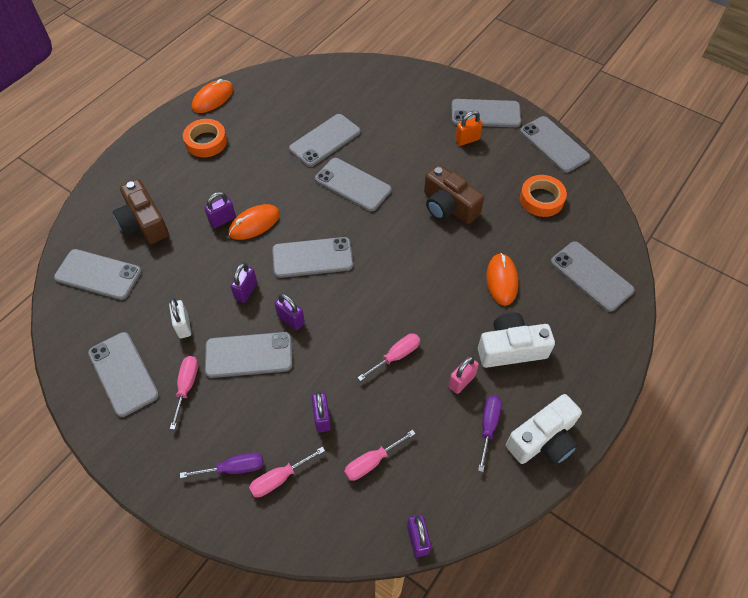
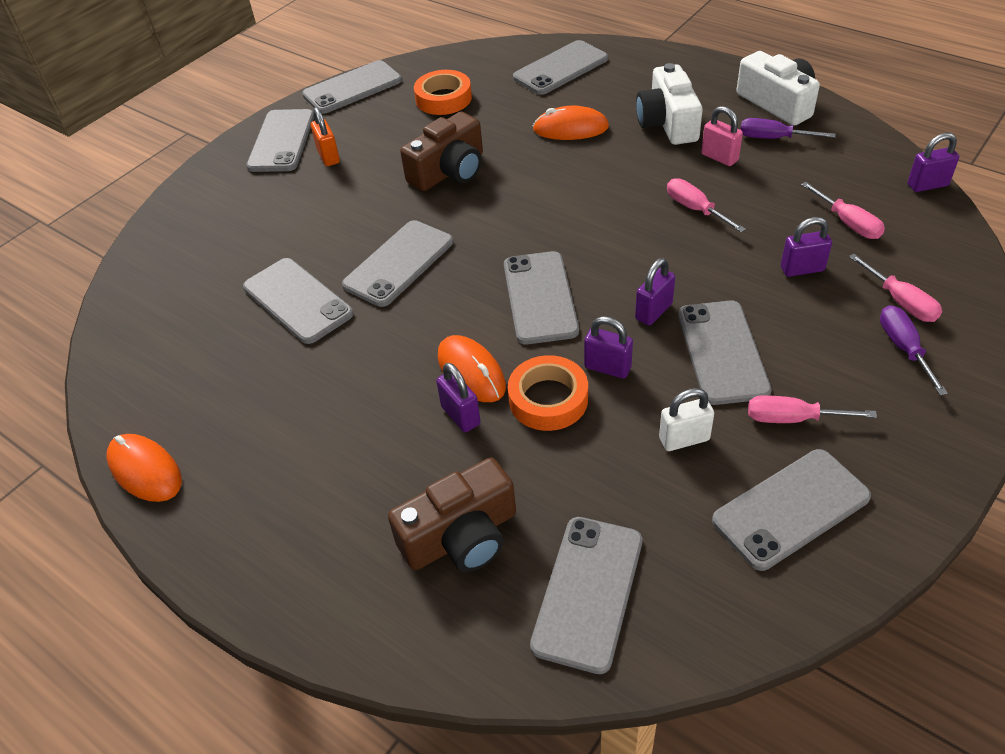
camera: 85 degrees left, 10 degrees down
(206, 142) = (264, 465): orange tape -> orange tape (548, 399)

